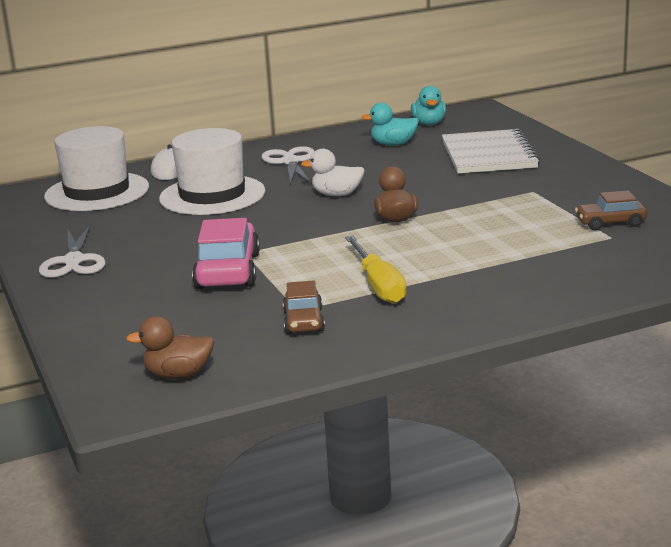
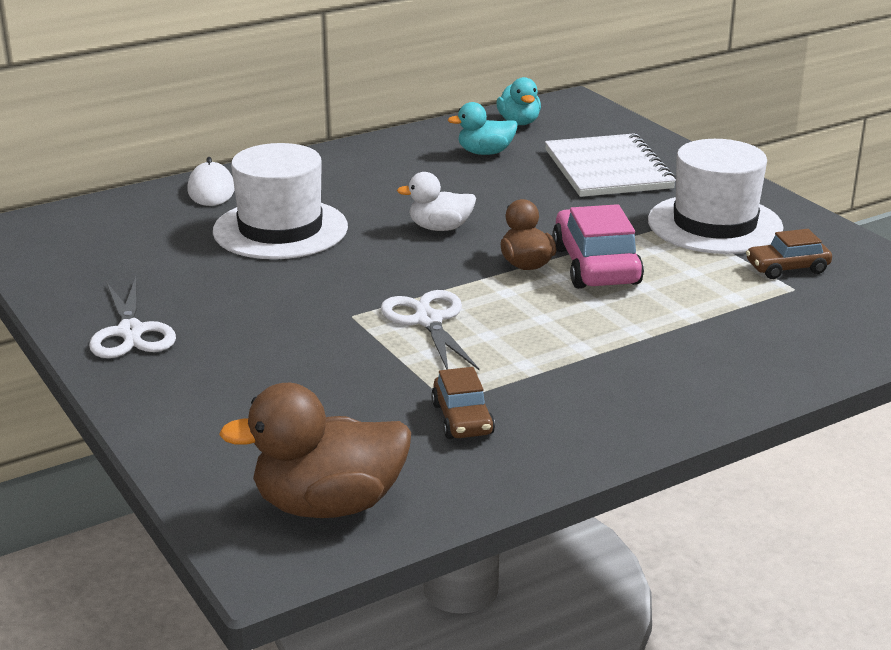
camera: 10 degrees left, 5 degrees up
(97, 192) = (126, 224): white hat -> white hat (714, 224)
(178, 375) = (328, 505): brown duck -> brown duck, size x1.70
(228, 271) = (339, 345): pink car -> pink car (595, 266)
(290, 162) = (364, 179): white scissors -> white scissors (428, 321)
(378, 285) = (538, 363): yellow screwdriver -> none

